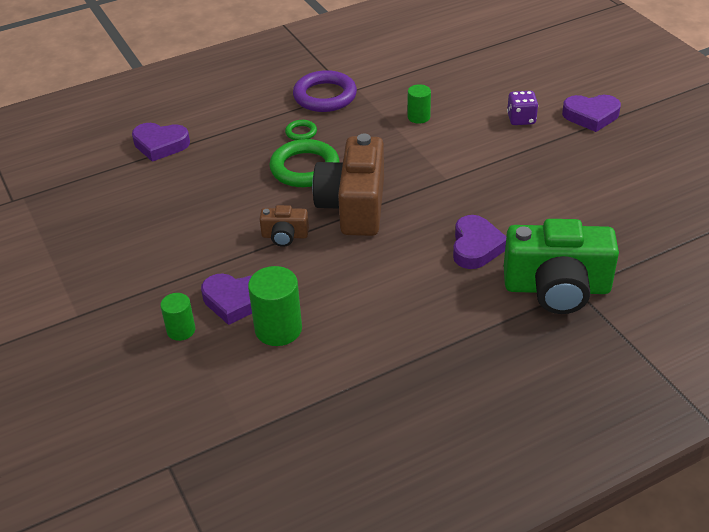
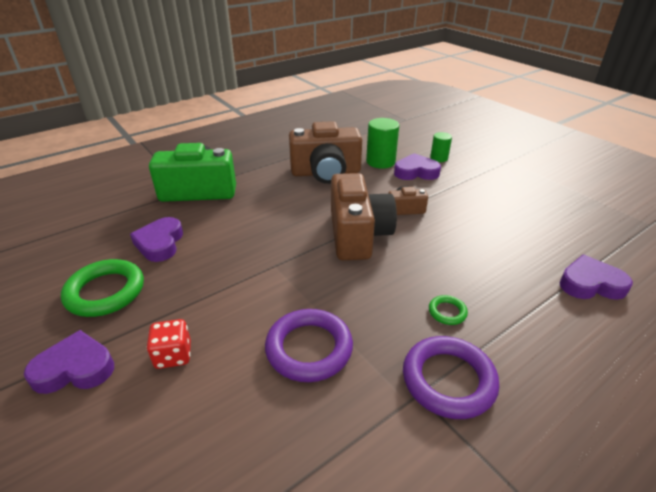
camera: 170 degrees right, 5 degrees down
(305, 168) = (419, 267): green ring -> green ring (105, 292)
(371, 310) = (326, 173): none -> brown camera
(418, 117) = (309, 348): green cylinder -> purple ring
(476, 247) = (253, 211): purple heart -> purple heart (160, 243)
(521, 119) = (173, 355): purple dice -> red dice

